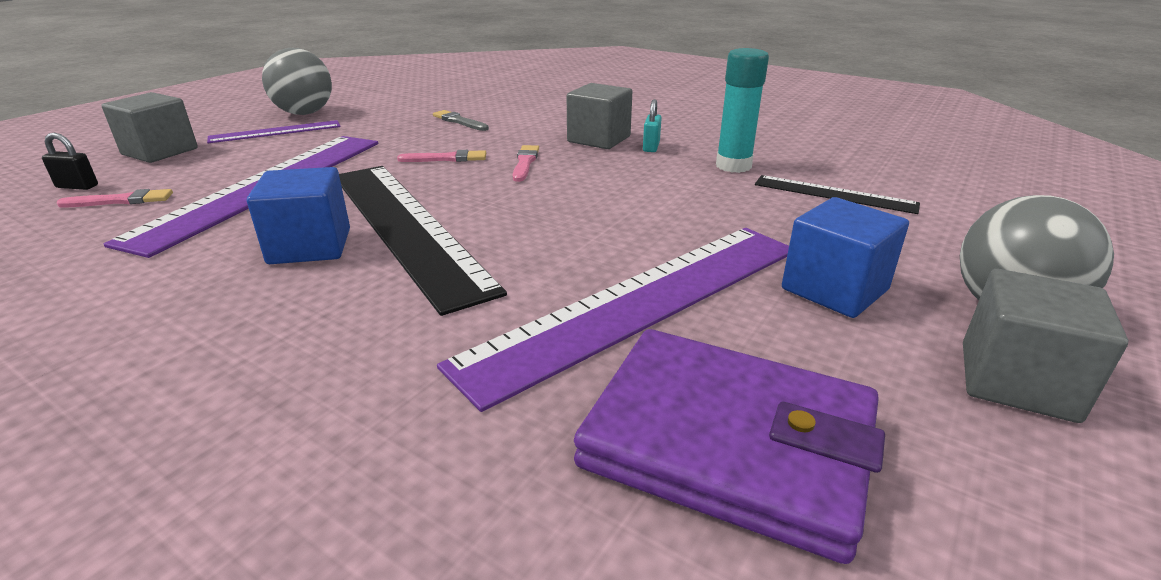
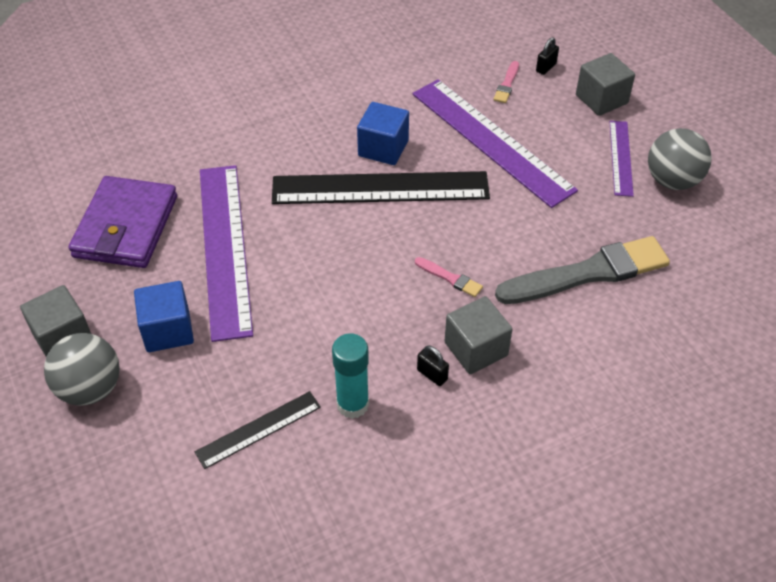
camera: 120 degrees right, 20 degrees up
(446, 158) = (489, 237): pink brush -> none
(459, 121) = (587, 273): grey brush -> grey brush, size x2.40
(651, 147) = (432, 375): turquoise padlock -> black padlock
(728, 443) = (126, 226): purple wallet -> purple wallet turned 45 degrees counterclockwise

